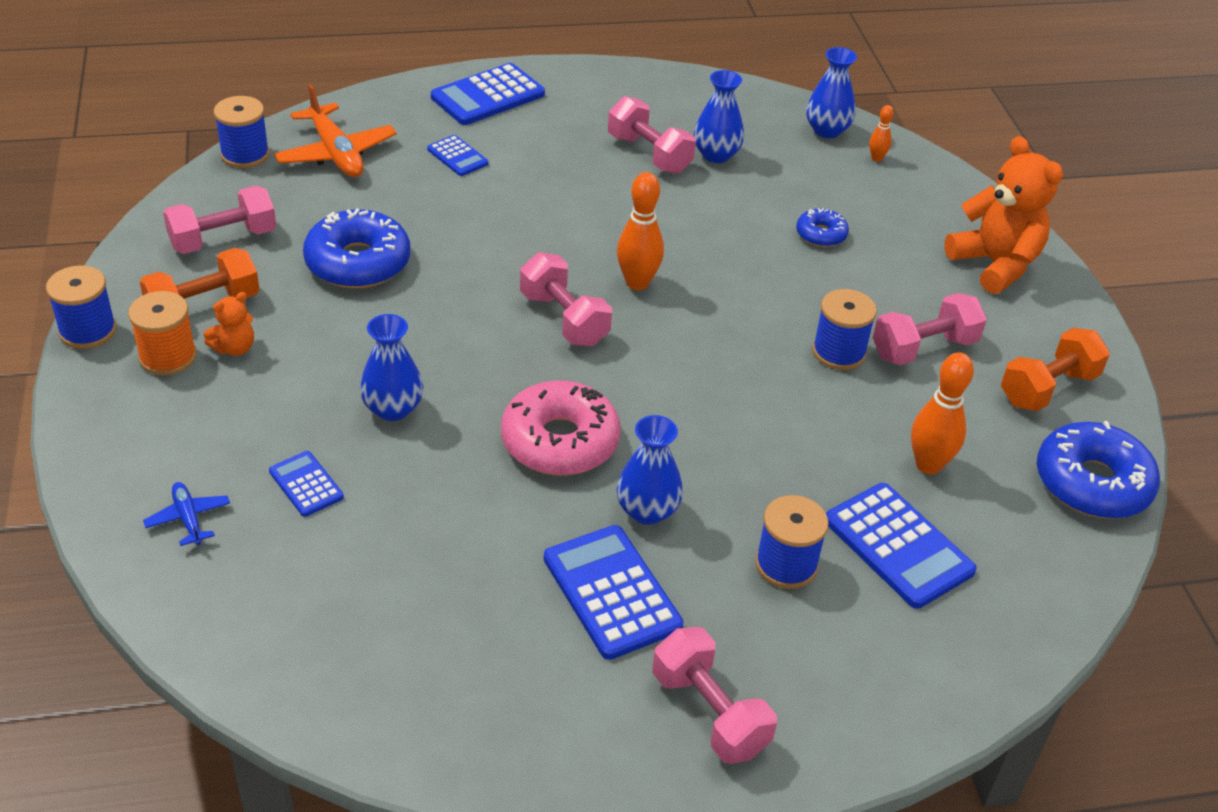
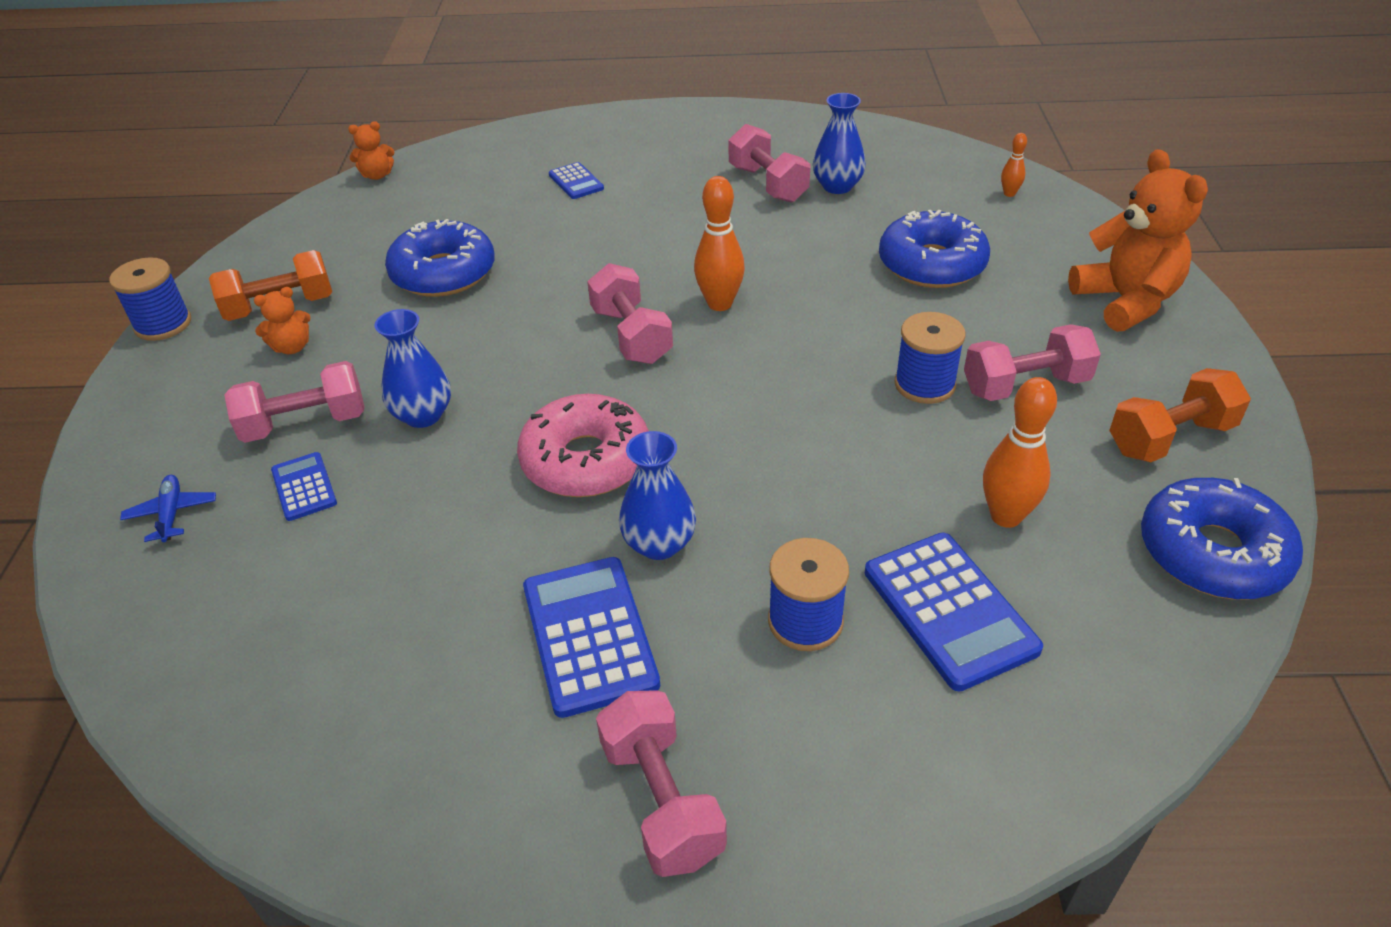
camera: 15 degrees right, 0 degrees up
(168, 357) = (225, 352): orange spool -> none
(223, 239) = (325, 248): pink dumbbell -> pink dumbbell (305, 424)
(245, 154) = (377, 175): blue spool -> orange teddy bear
(336, 153) = (461, 176): orange plane -> none
(488, 96) = (624, 130): blue calculator -> none
(821, 234) = (931, 264): blue donut -> blue donut, size x1.92
(827, 130) = (960, 167): blue vase -> none

